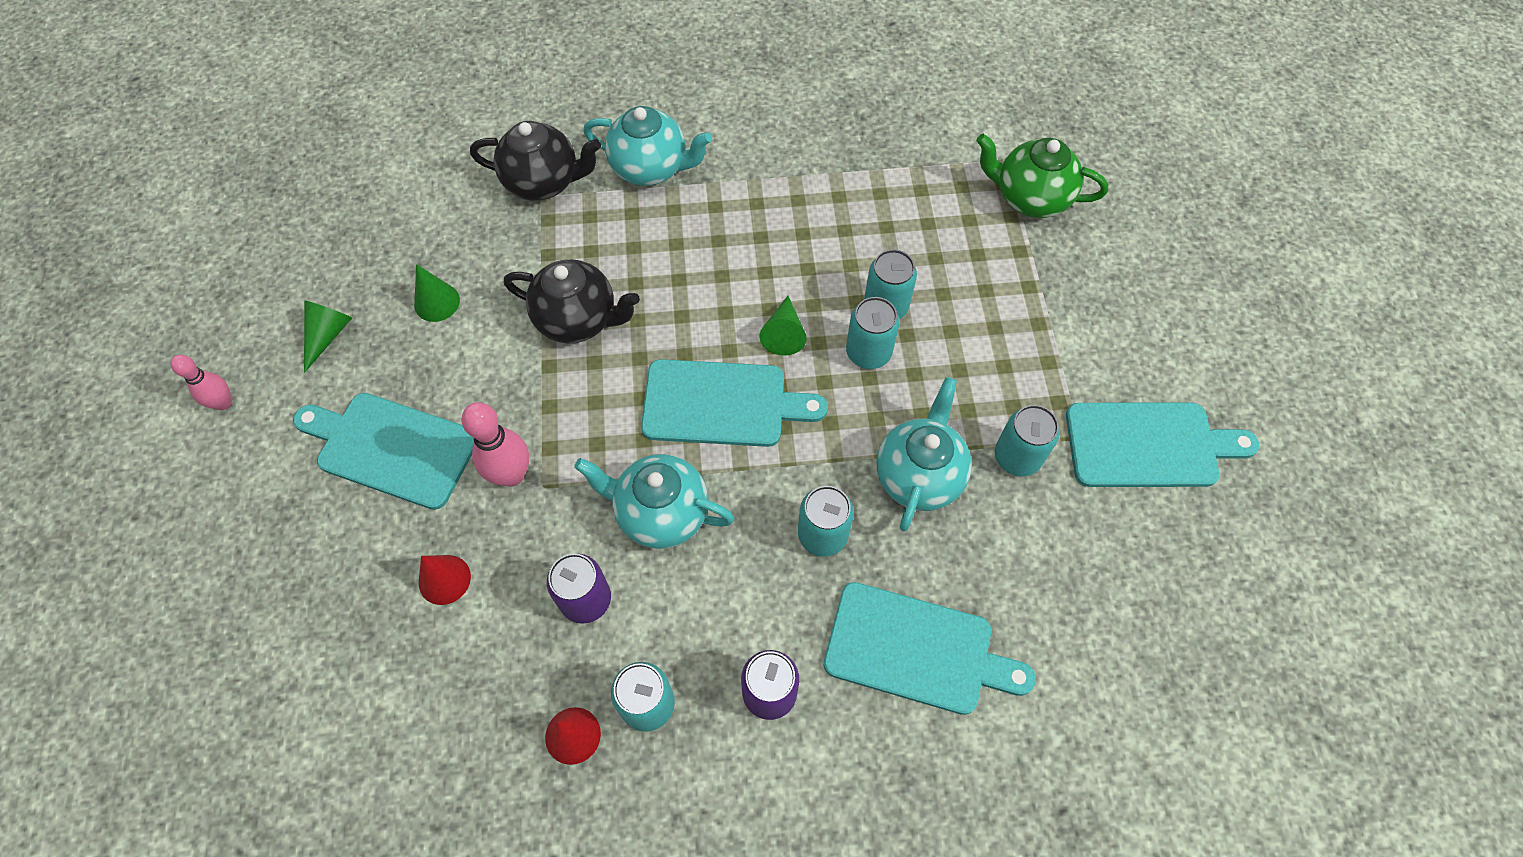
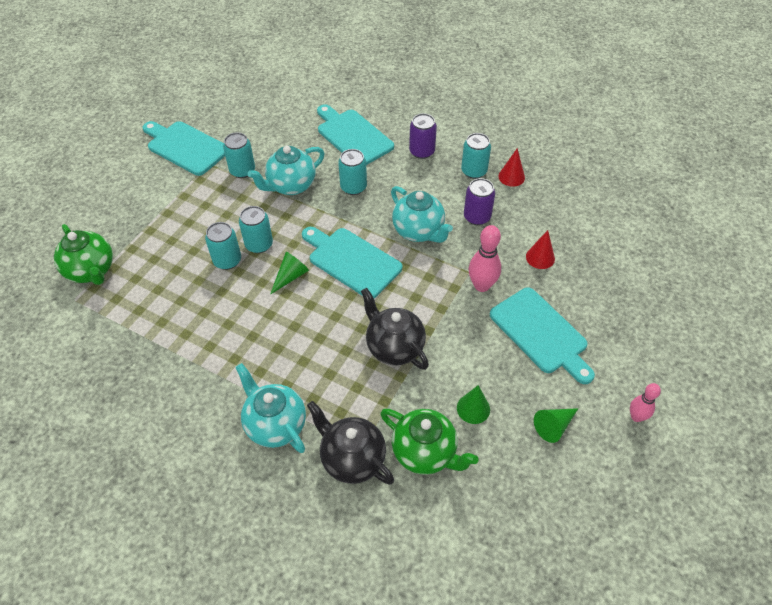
camera: 145 degrees left, 10 degrees down
(467, 228) = (425, 452): none -> green teapot

